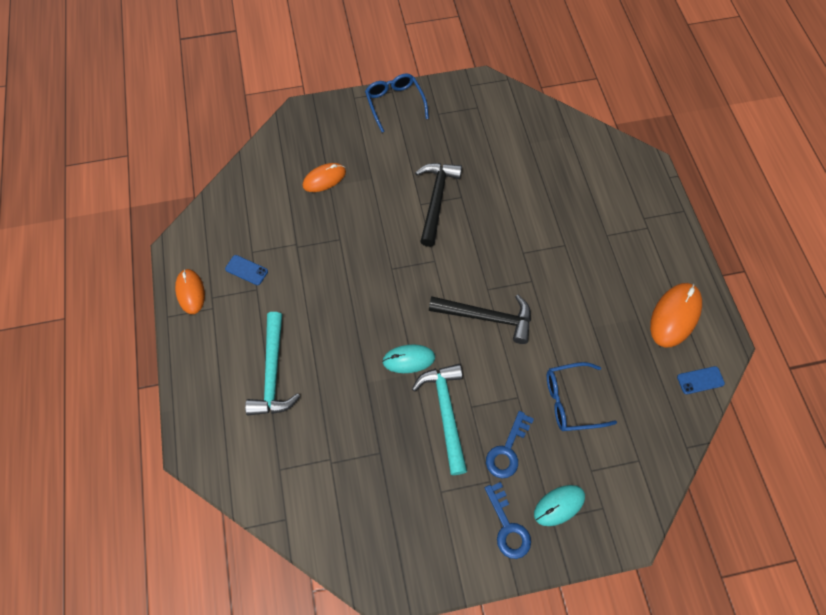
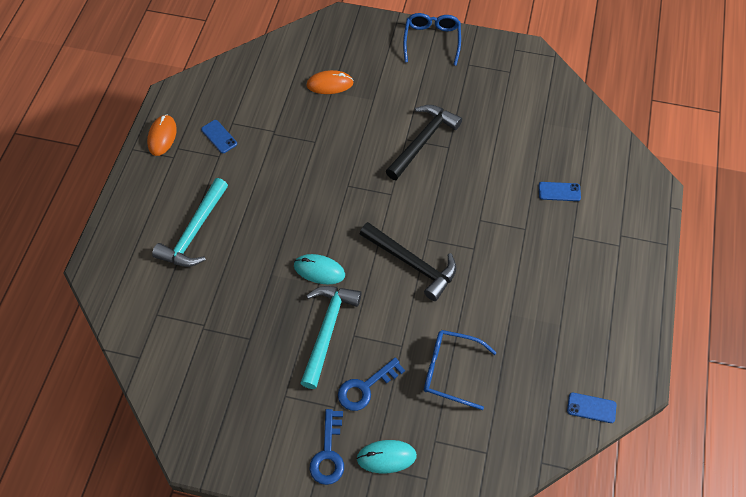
camera: 25 degrees right, 5 degrees down
(575, 200) = (559, 192): none -> blue phone
(675, 316) = (600, 338): orange mouse -> none

